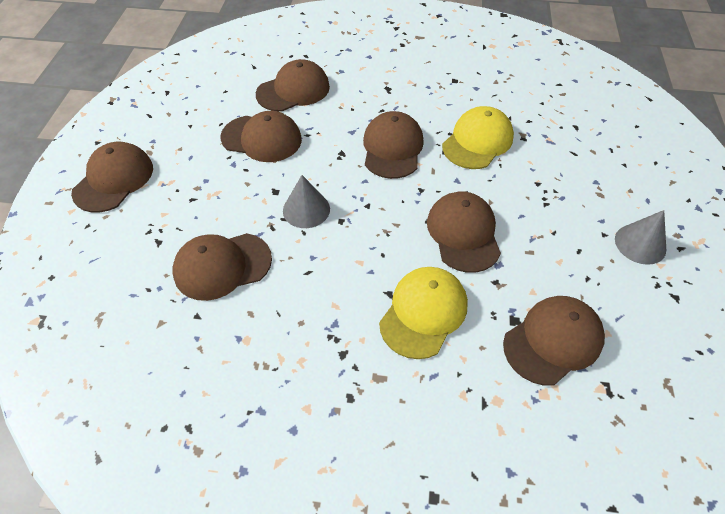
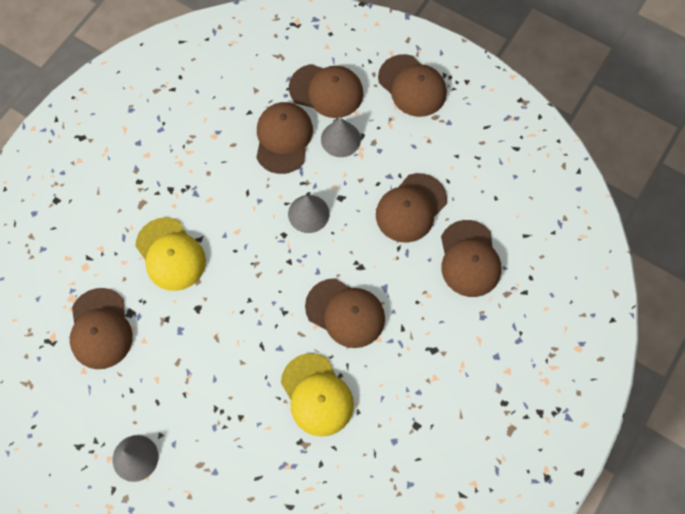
camera: 115 degrees right, 15 degrees up
(203, 215) = (340, 139): none -> grey cone
(463, 233) = (222, 321): brown cap -> brown cap (326, 91)

